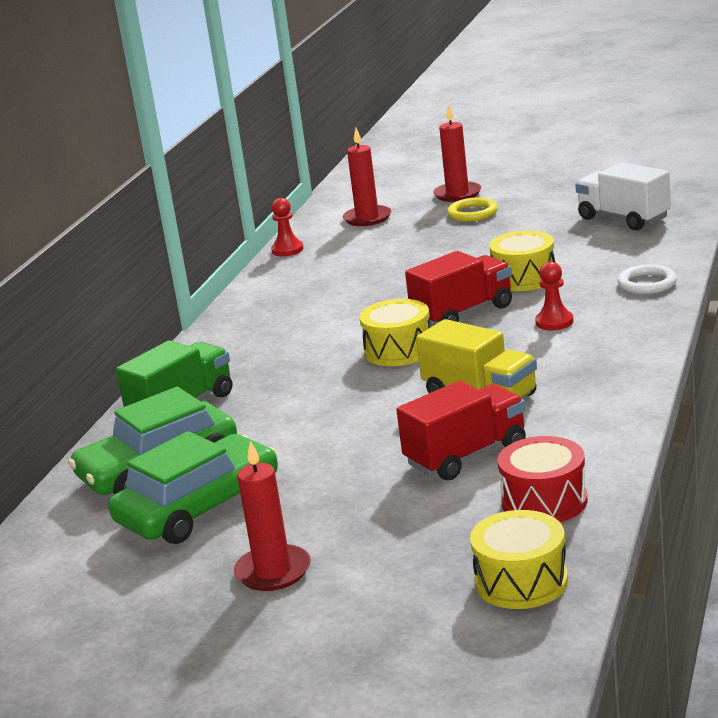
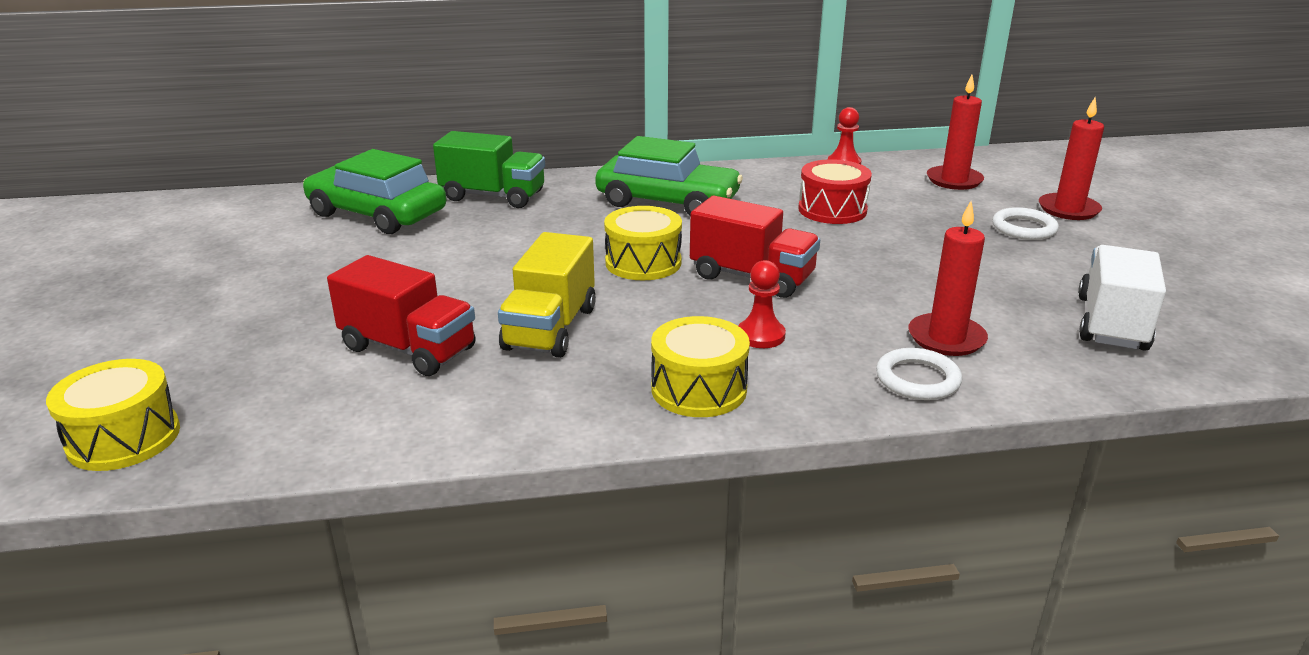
camera: 60 degrees right, 5 degrees up
(199, 507) = (306, 245): green car -> green car (668, 201)
(273, 571) = (183, 301): red candle -> red candle (946, 338)
(472, 213) = (1024, 228): yellow ring -> white ring
(524, 278) = (871, 293): yellow drum -> yellow drum (699, 389)
(544, 501) = (302, 418): red drum -> red drum (832, 210)

